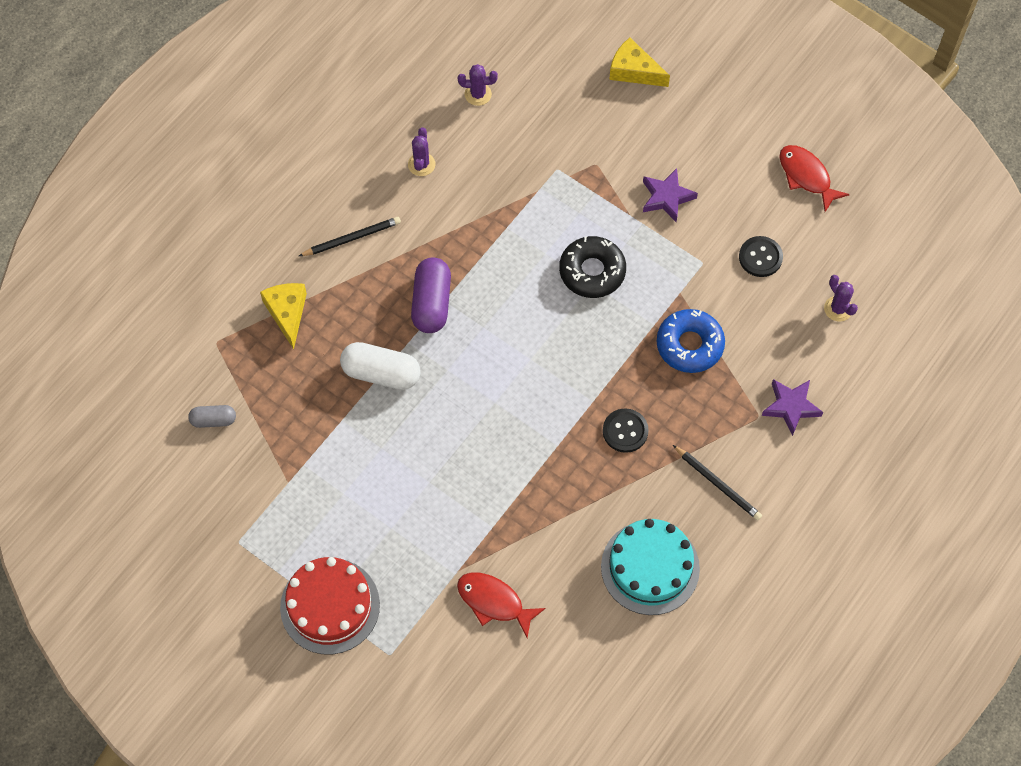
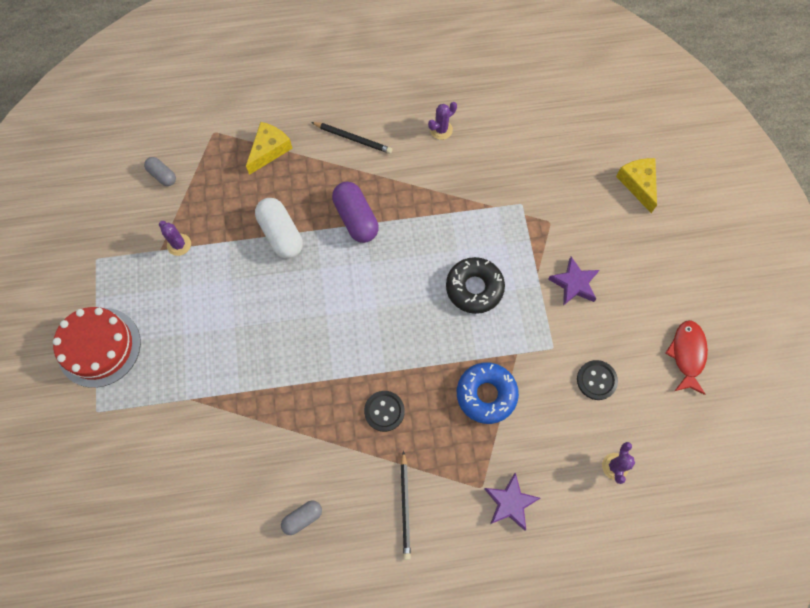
camera: 45 degrees right, 5 degrees up
(431, 303) = (356, 218): purple capsule -> purple capsule turned 75 degrees counterclockwise
(478, 94) = (521, 116): purple cactus -> purple cactus (179, 244)
(494, 602) = (188, 441): red fish -> none
(650, 567) = (302, 518): turquoise cake -> grey capsule

